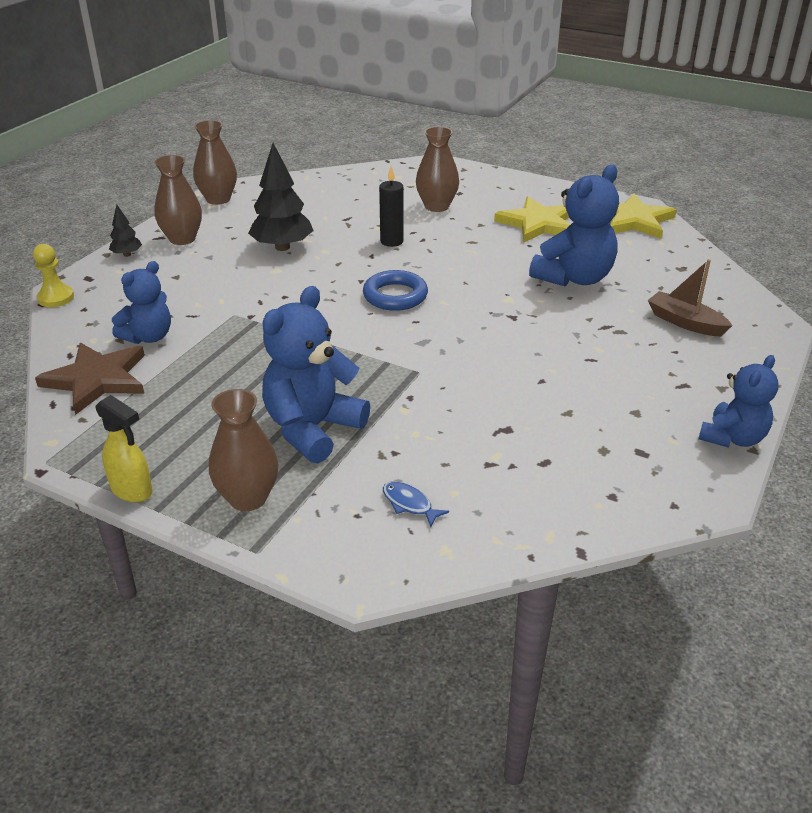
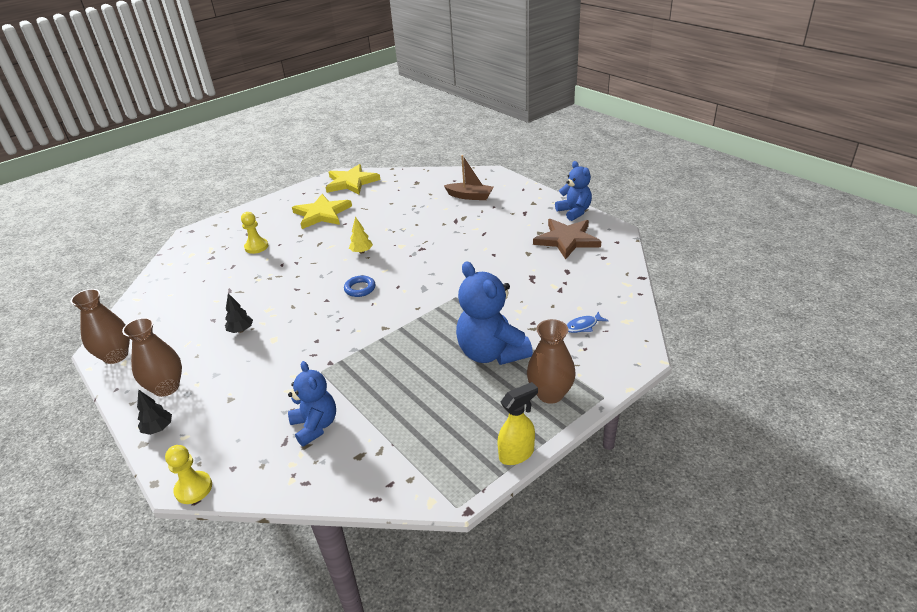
camera: 65 degrees left, 0 degrees up
(97, 379) = (358, 465): brown star -> brown star (567, 240)
(282, 247) = (241, 330): black tree -> black tree, size x0.50
(391, 241) = (286, 276): black candle -> none
(395, 296) = (360, 288): blue ring -> blue ring, size x0.65
(436, 206) = (256, 247): brown vase -> yellow pawn
(474, 275) = (361, 252): none -> yellow tree
(574, 278) = (397, 217): blue teddy bear -> none
(685, 322) = (470, 196): brown boat -> brown boat turned 135 degrees counterclockwise

